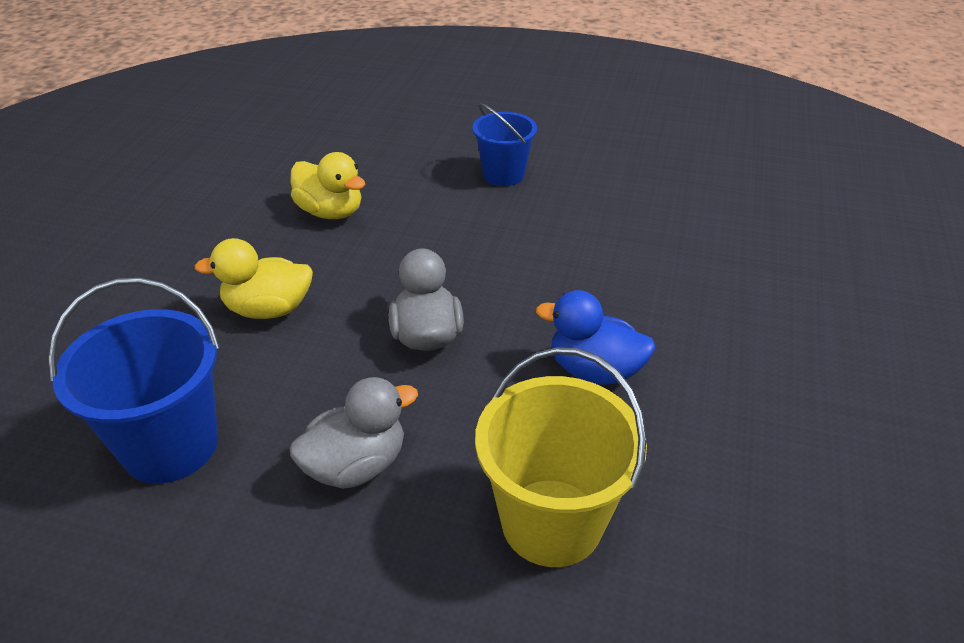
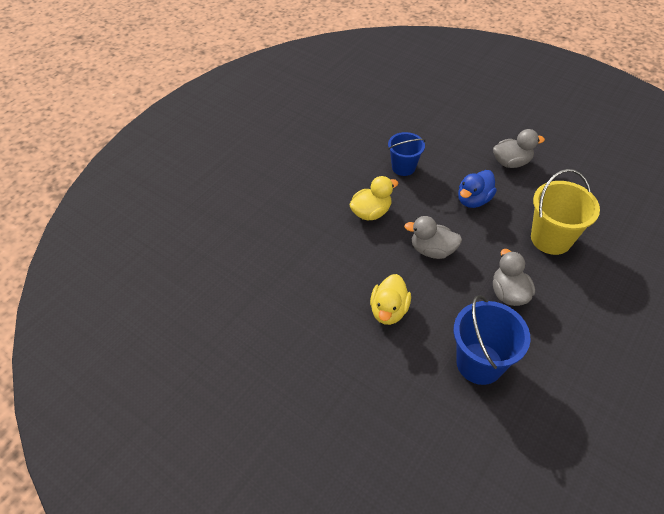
camera: 70 degrees left, 10 degrees up
(331, 212) = (307, 268): yellow duck -> yellow duck (371, 212)
(503, 175) = (306, 185): blue bucket -> blue bucket (403, 167)
(758, 414) = (511, 162): none -> grey duck

